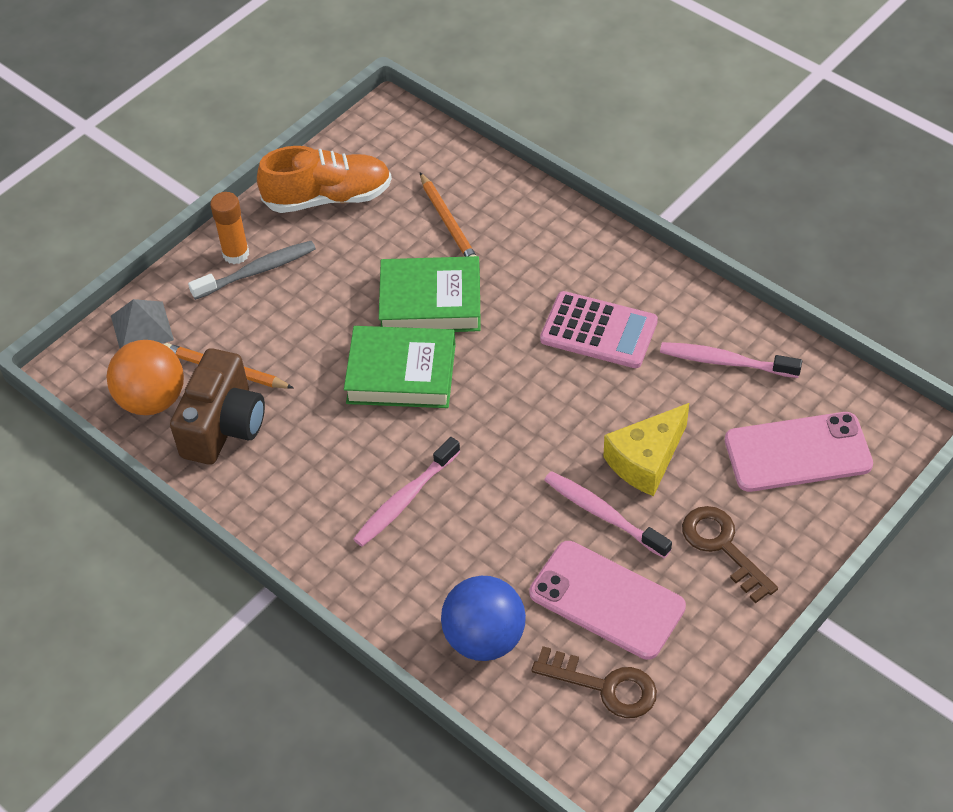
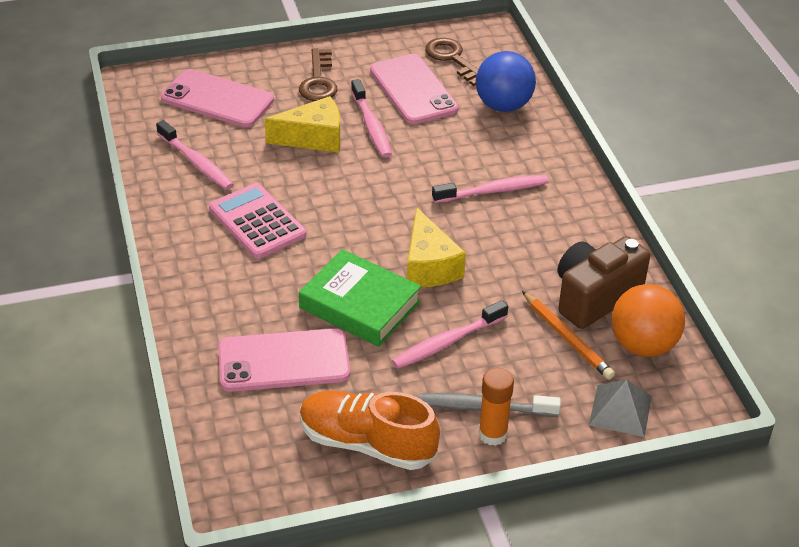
camera: 150 degrees left, 10 degrees down
(328, 309) = (447, 342): none -> pink toothbrush
(401, 373) = (429, 266): green book -> yellow cheese
(448, 222) = (283, 361): orange pencil -> pink phone

